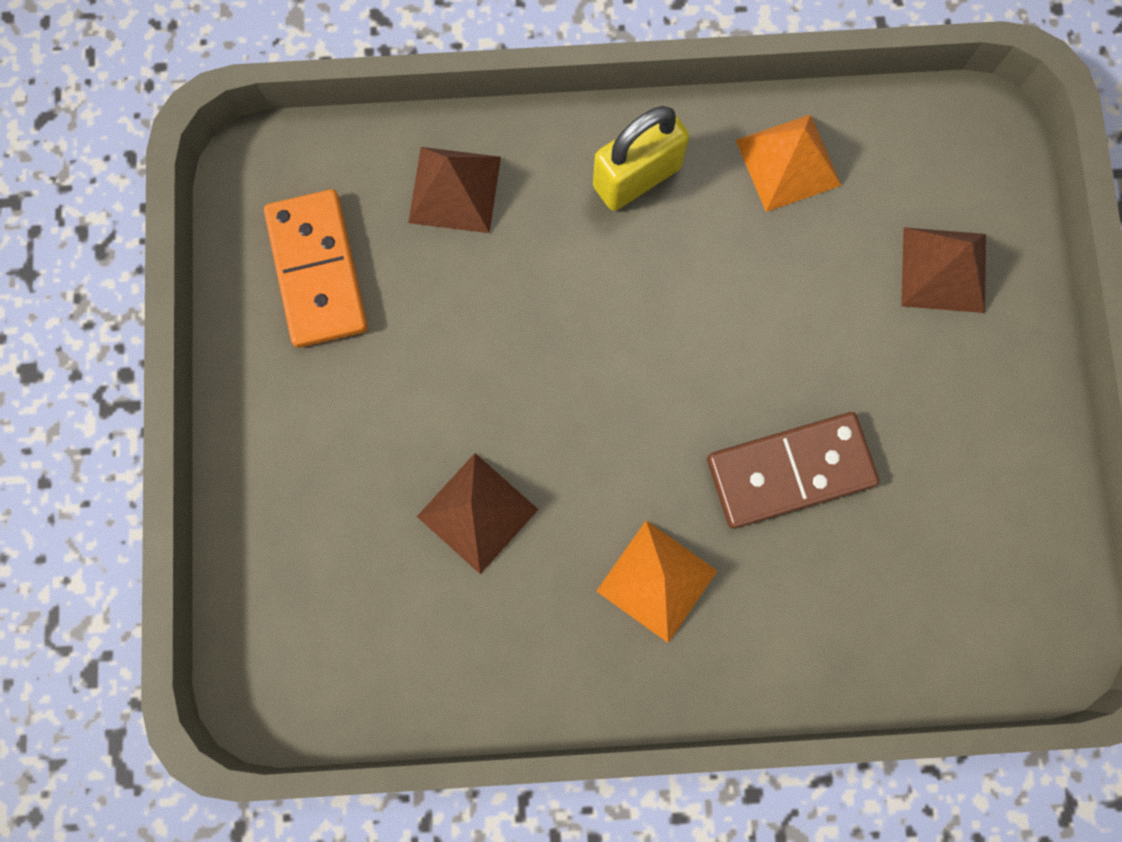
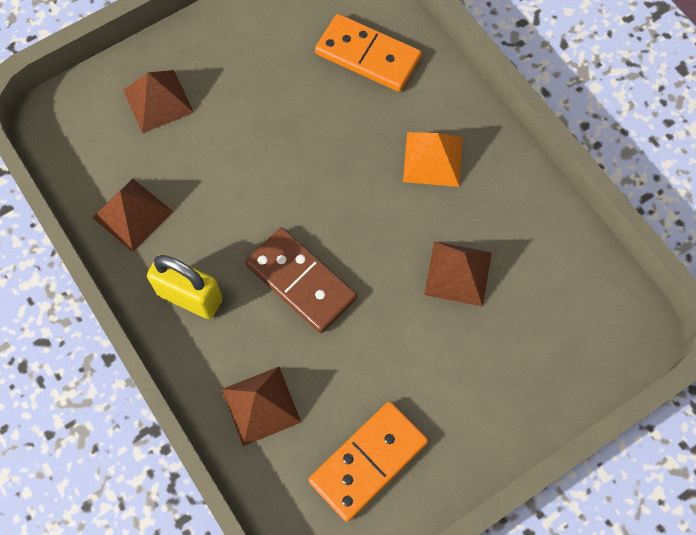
camera: 120 degrees left, 10 degrees down
(788, 162) = (132, 214): orange pyramid -> brown pyramid
(790, 471) = (327, 123): brown domino -> brown domino (301, 282)
(870, 588) = (367, 56): none -> orange domino

